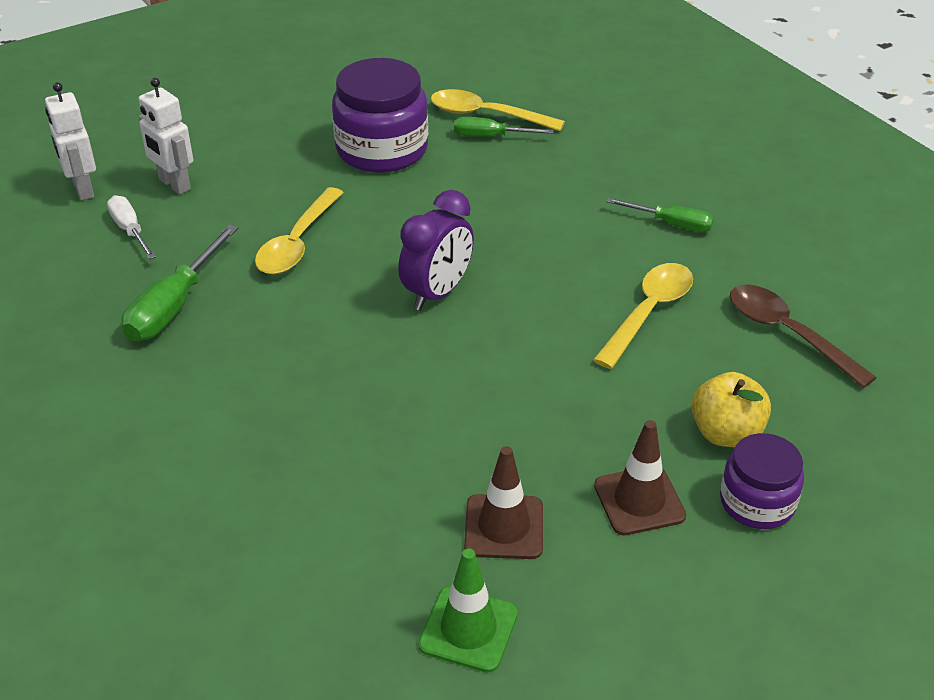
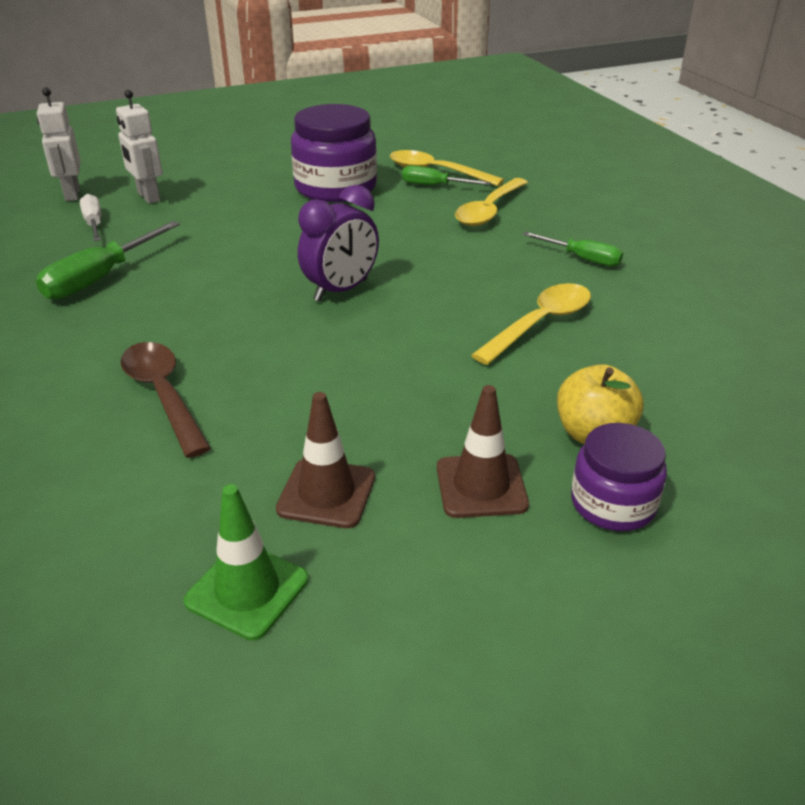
camera: 10 degrees right, 5 degrees down
(297, 242) = (232, 243): yellow spoon -> yellow spoon (489, 210)
(788, 334) = (680, 354): brown spoon -> brown spoon (163, 395)

